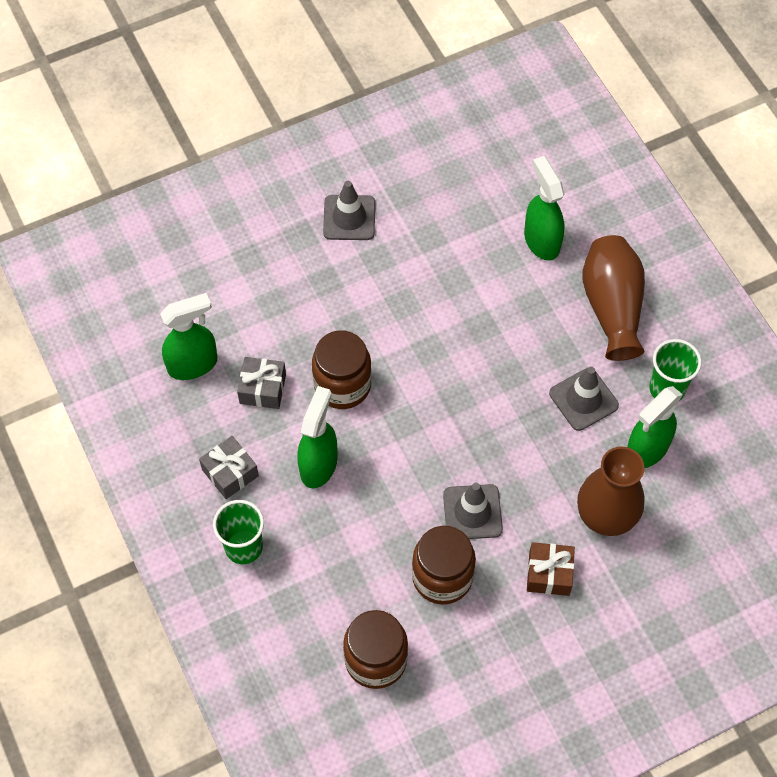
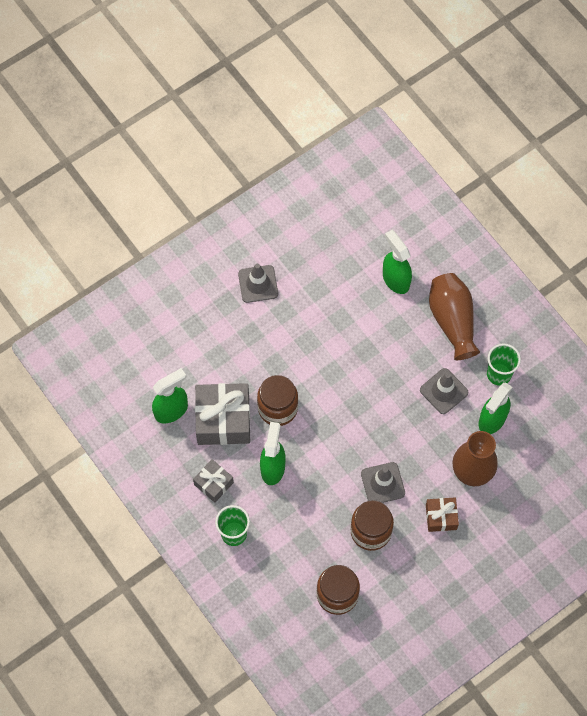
camera: 10 degrees left, 5 degrees up
(262, 389) = (223, 420): grey gift -> grey gift, size x1.85

